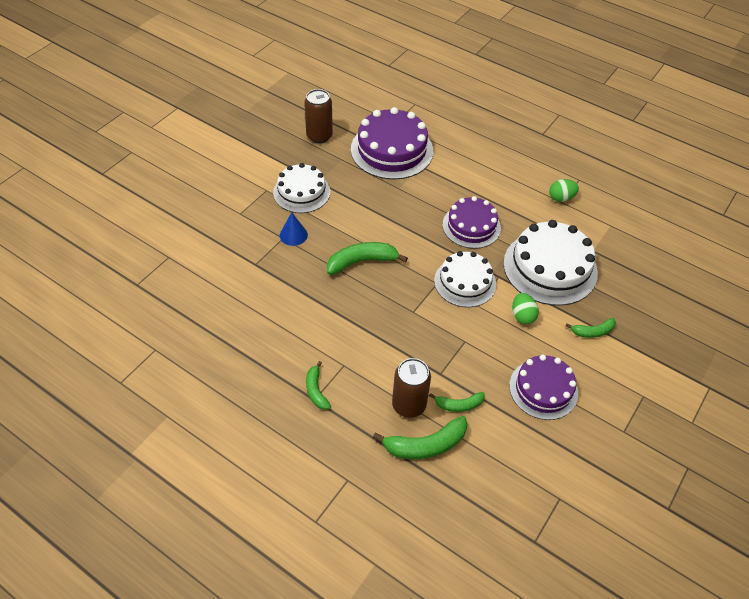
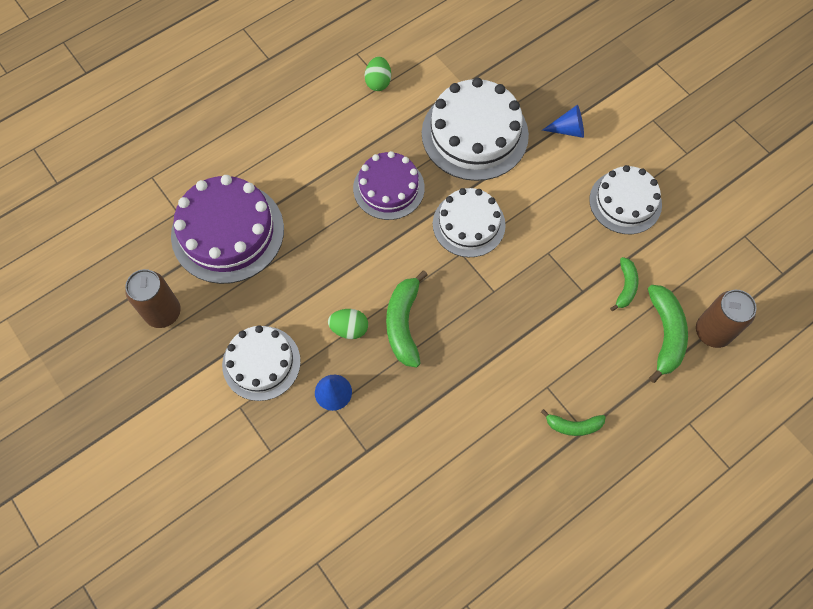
camera: 70 degrees left, 15 degrees up
(409, 405) = (614, 335): brown can -> brown can (712, 332)
(522, 316) = (530, 185): green egg -> green egg (349, 329)
(543, 389) = (625, 202): purple cake -> white cake
(592, 331) = (568, 130): green banana -> blue cone

